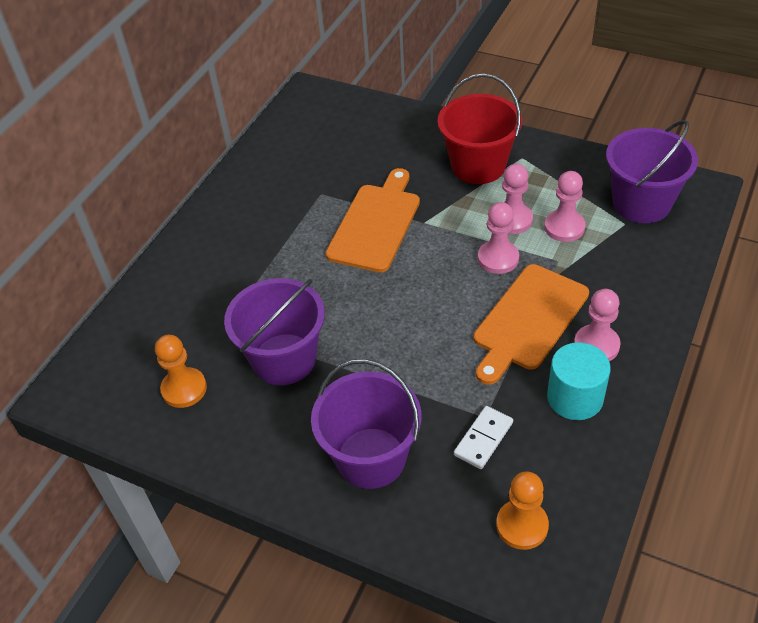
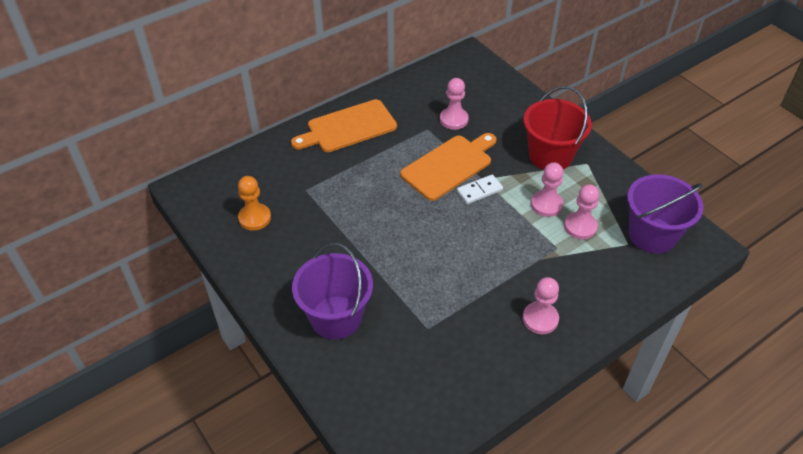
camera: 25 degrees right, 0 degrees up
(284, 359) = (327, 228): purple bucket -> none
(483, 439) = (416, 342): white domino -> white domino (479, 191)
(498, 258) = (516, 227): pink pawn -> pink pawn (454, 119)
(522, 525) = (399, 410): orange pawn -> none
(528, 320) = (505, 279): orange cutting board -> orange cutting board (348, 127)
(575, 397) = (498, 346): turquoise cylinder -> none

